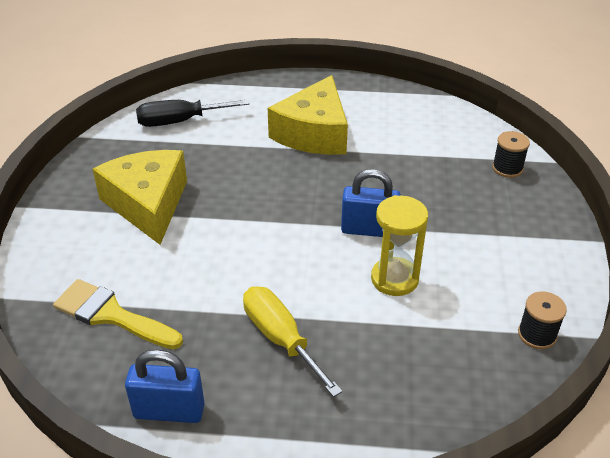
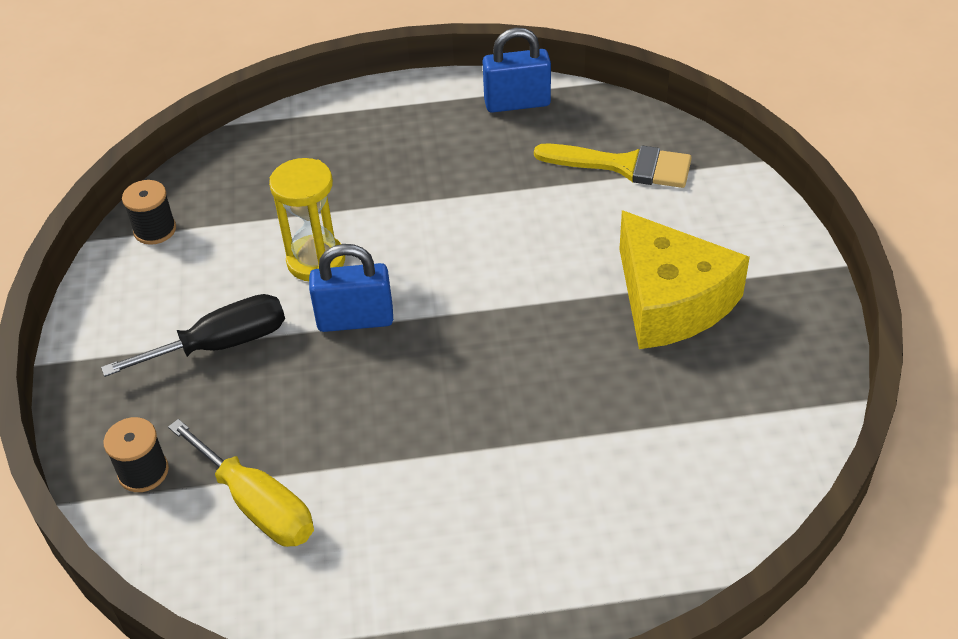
camera: 170 degrees right, 5 degrees up
(180, 121) = (719, 466): black screwdriver -> black screwdriver (221, 344)
(280, 339) = (433, 177): yellow screwdriver -> yellow screwdriver (257, 505)
(314, 133) = (475, 486): yellow cheese -> none

